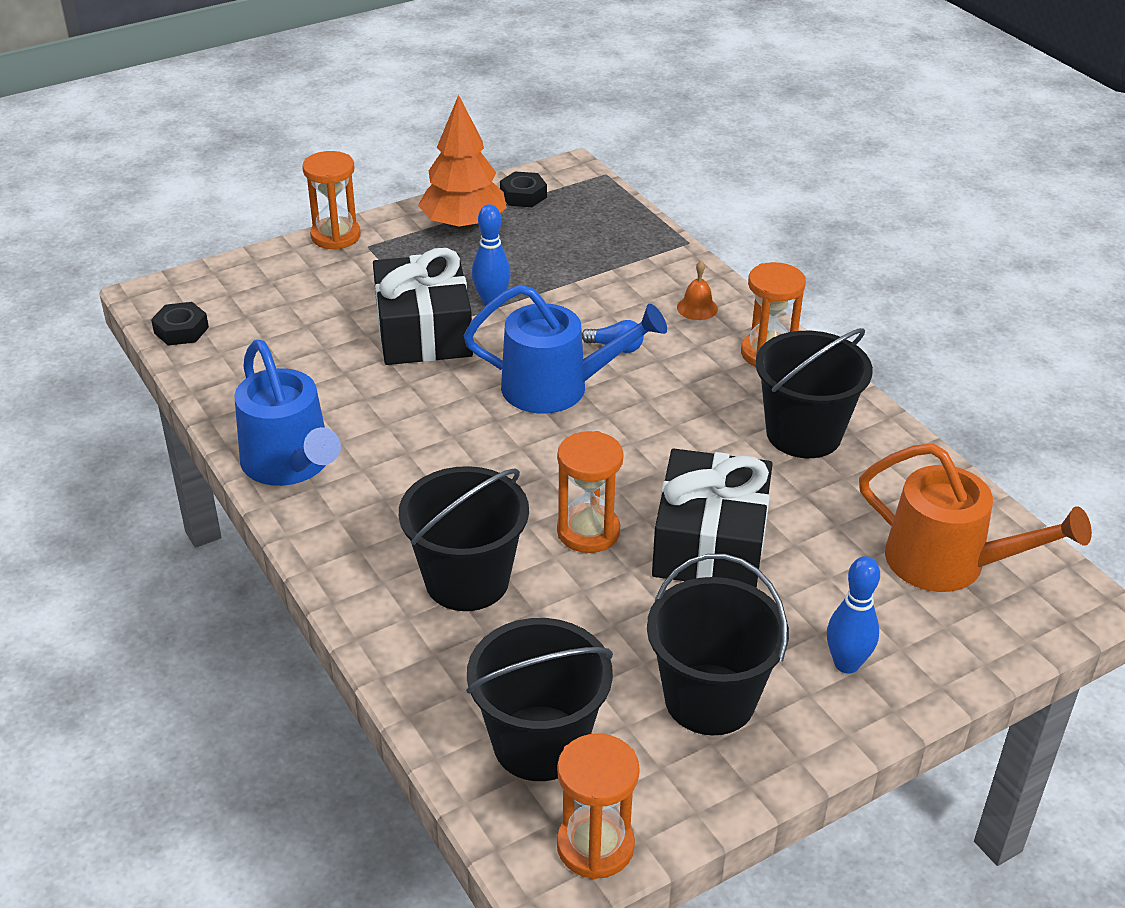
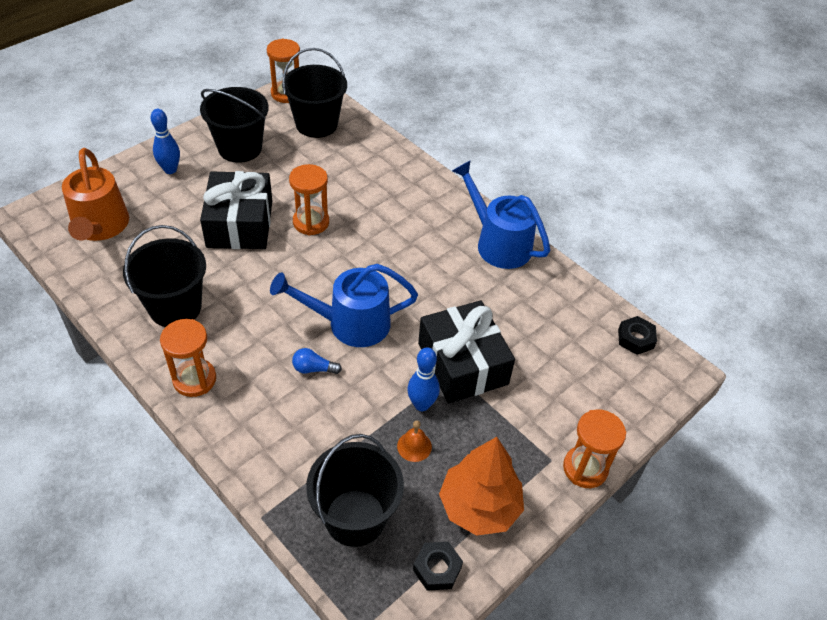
camera: 165 degrees right, 10 degrees up
(467, 580) = (371, 188): black bucket -> black bucket (355, 517)
(697, 308) = (251, 424): orange bell -> orange bell (414, 446)
(949, 563) = (100, 227): orange watering can -> orange watering can turned 120 degrees counterclockwise

